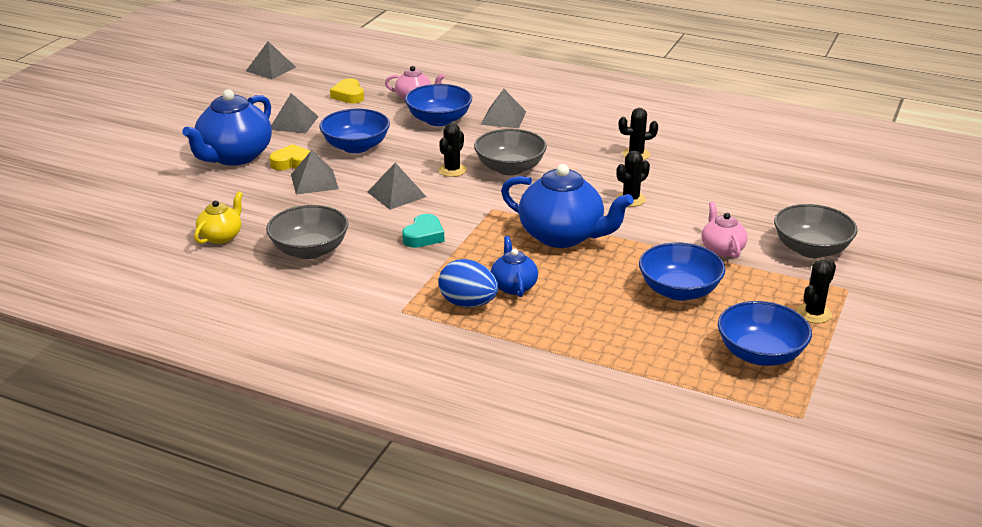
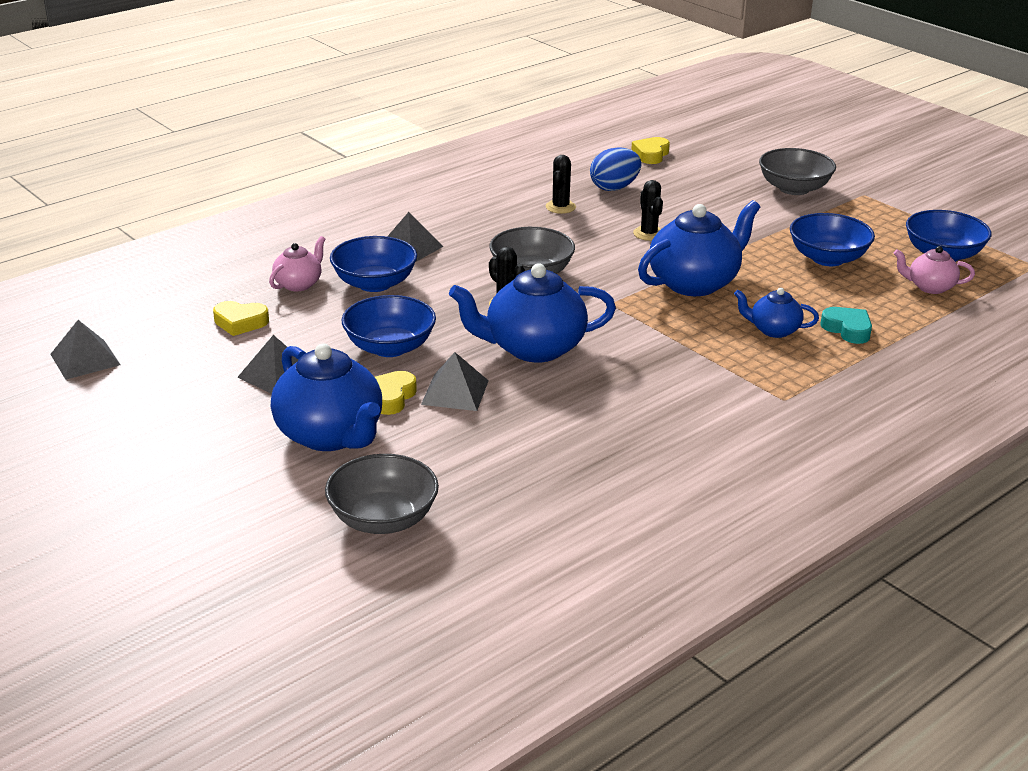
camera: 65 degrees left, 0 degrees up
(221, 236) = (542, 482): yellow teapot -> none
(309, 250) = (621, 428): grey bowl -> grey bowl (383, 519)
(396, 194) = (533, 348): grey pyramid -> blue teapot
(424, 236) = (640, 353): turquoise heart -> turquoise heart (847, 329)
(468, 303) = (791, 360): blue egg -> blue egg (614, 188)
(722, 249) = (769, 221): pink teapot -> pink teapot (930, 287)
(790, 169) = (651, 154): none -> yellow heart
(814, 314) = (894, 217): black cactus -> none

